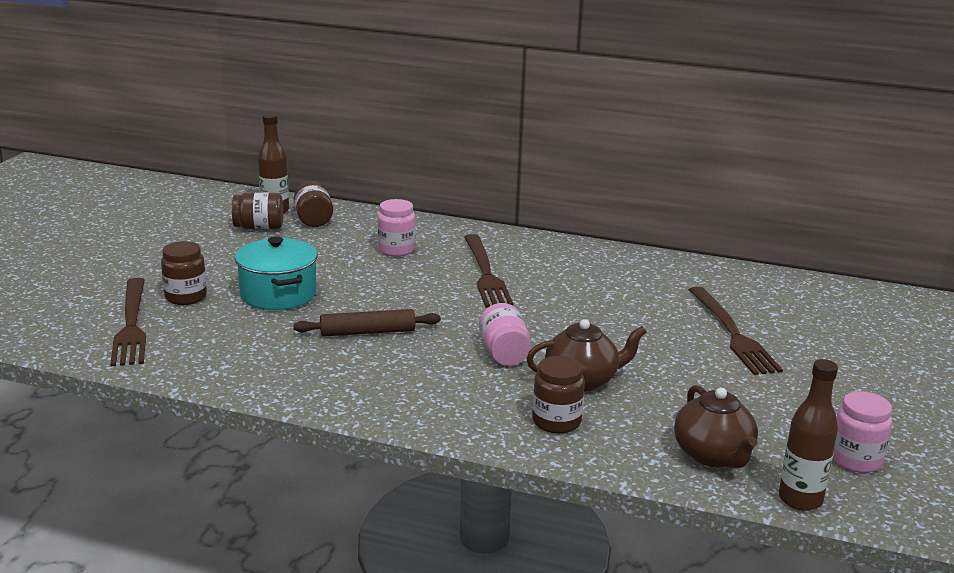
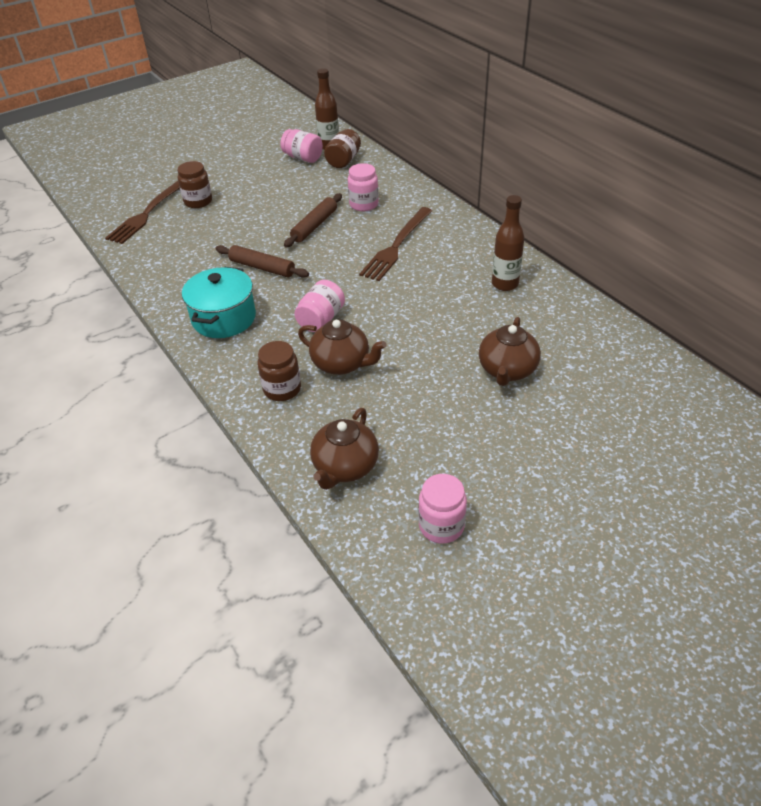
camera: 40 degrees right, 20 degrees up
(259, 227) = (303, 158): brown jar -> pink jar
(278, 294) = (249, 217): turquoise pot -> turquoise pot (224, 318)
(369, 281) = (314, 225): none -> brown rolling pin
(732, 333) = (507, 370): brown fork -> brown teapot
(800, 500) = (353, 534): brown bottle -> brown bottle (505, 284)

